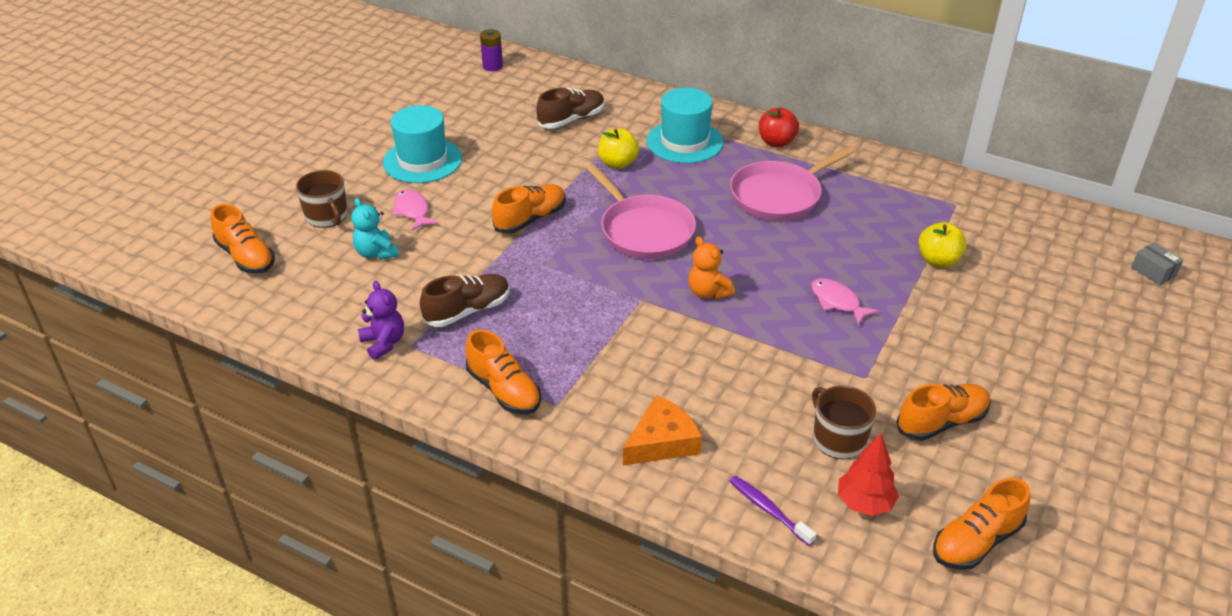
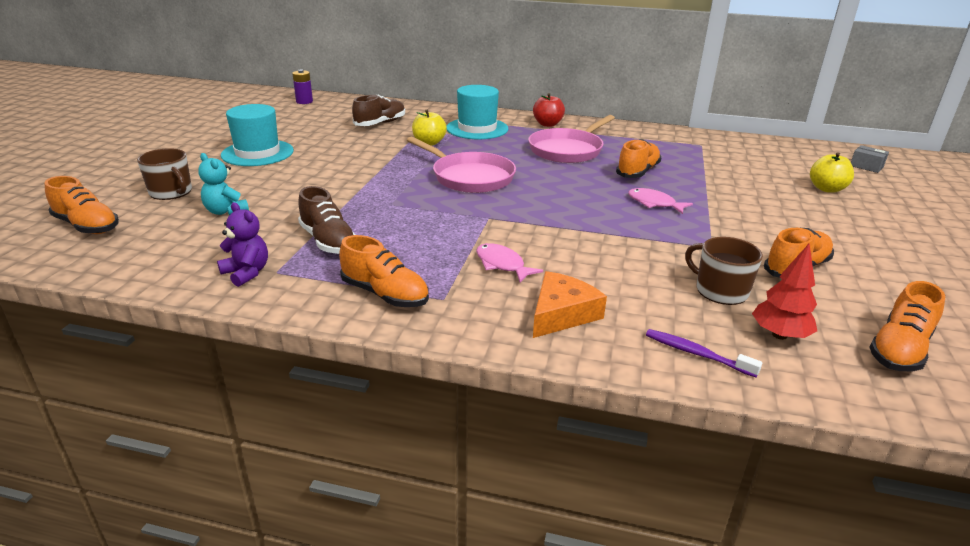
camera: 15 degrees left, 10 degrees down
(412, 211) = (255, 182): pink fish -> pink fish (502, 264)
(467, 311) = (328, 241): brown shoe -> brown shoe turned 105 degrees clockwise
(530, 219) = (367, 179): orange shoe -> orange shoe (637, 172)
(708, 292) = (544, 208): orange teddy bear -> none
(938, 260) = (712, 174): yellow apple -> yellow apple (827, 189)

